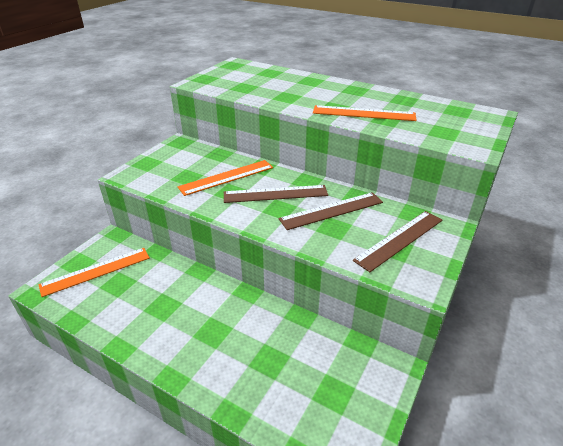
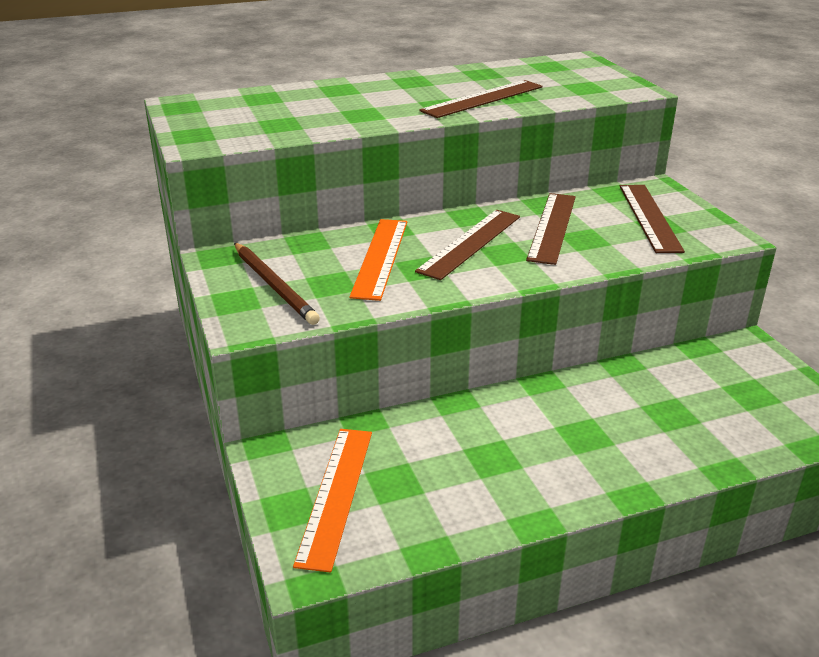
camera: 50 degrees left, 5 degrees down
(168, 165) = (274, 285): none -> brown pencil
(363, 113) = (483, 99): orange ruler -> brown ruler

